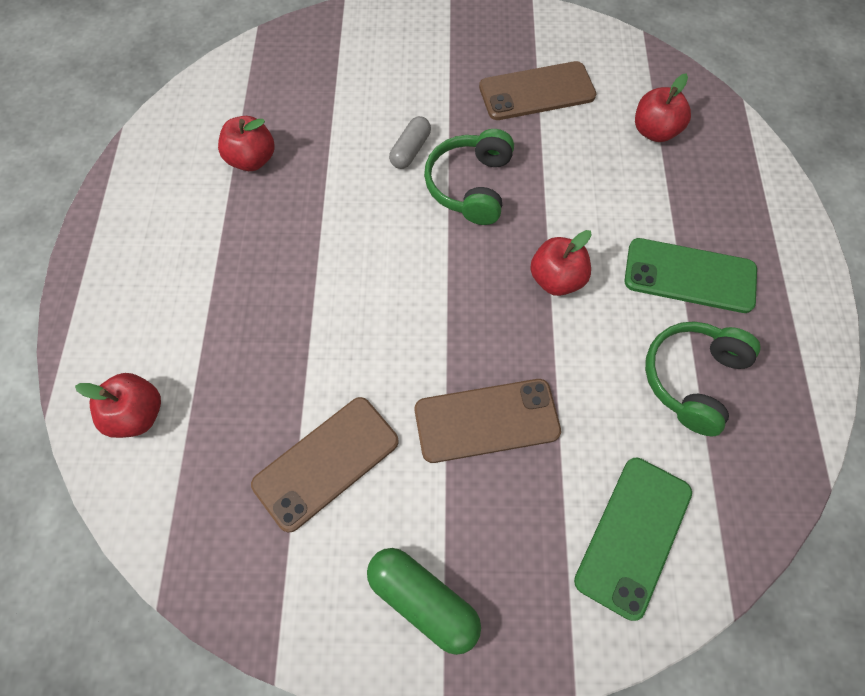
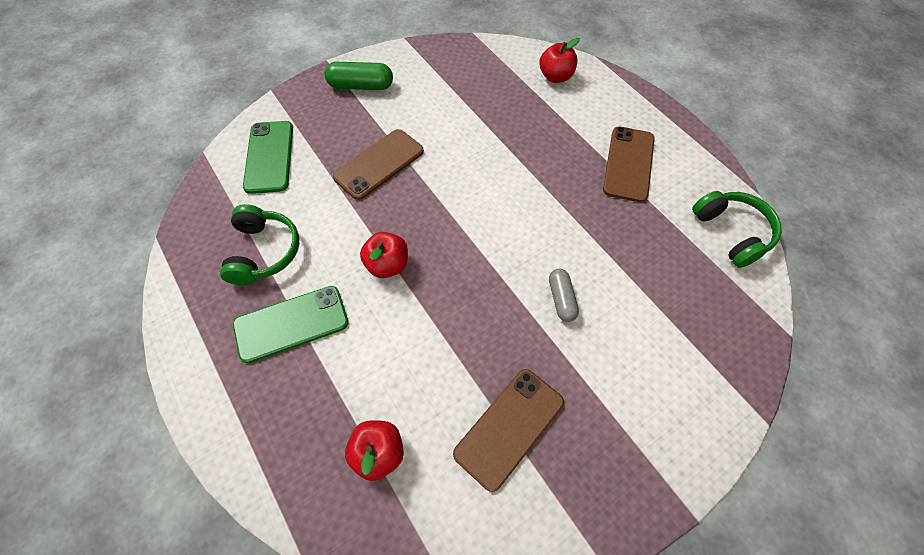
camera: 145 degrees right, 5 degrees down
(252, 159) = (655, 223): red apple -> none
(326, 462) = (448, 106): brown phone -> brown phone (628, 164)
(470, 186) = (495, 297): green headphones -> green headphones (732, 233)

